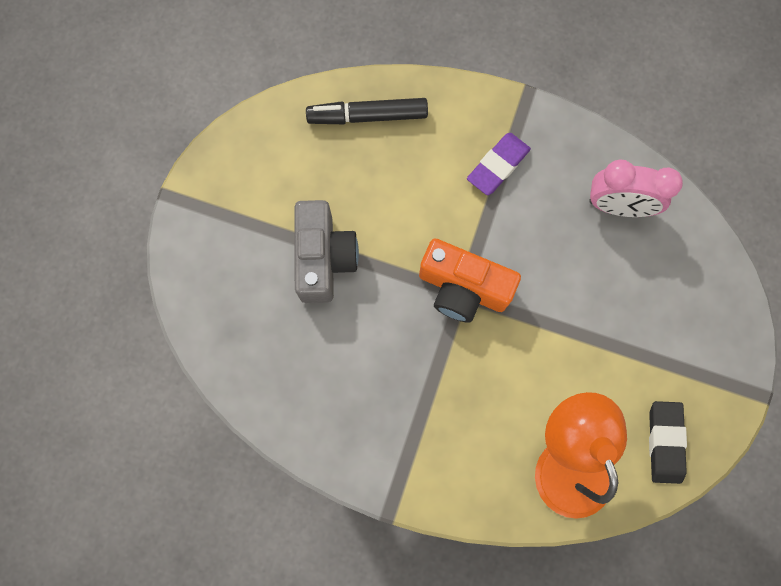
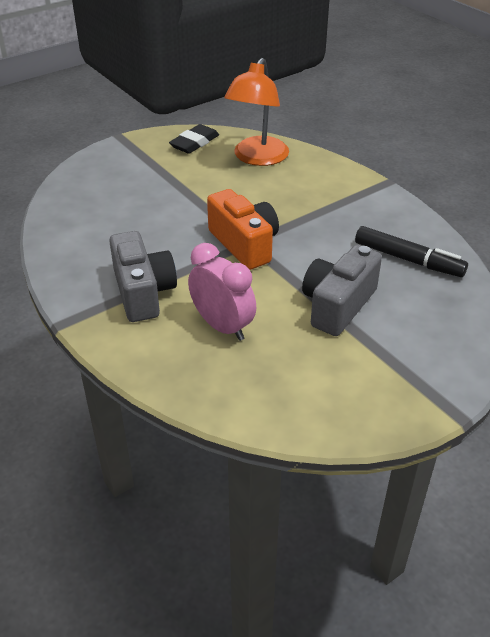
camera: 145 degrees left, 35 degrees down
(367, 116) = (214, 378): black marker -> black marker (408, 259)
(498, 166) = (143, 292): purple eraser -> grey camera
(617, 206) = (89, 233): pink clock -> pink clock (222, 326)

